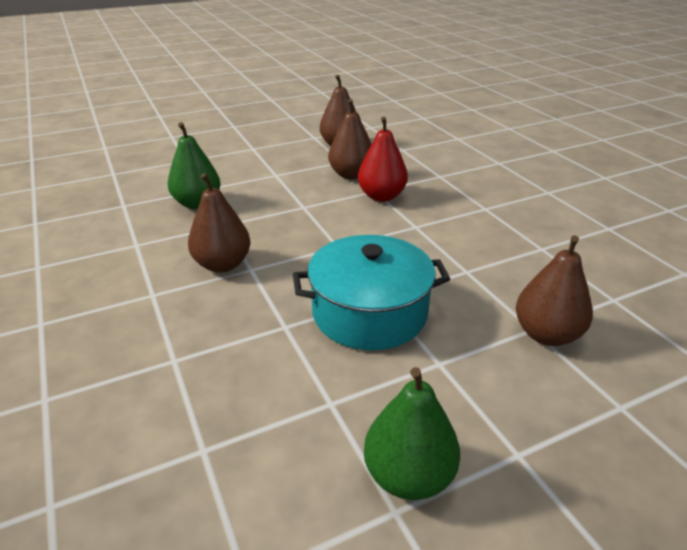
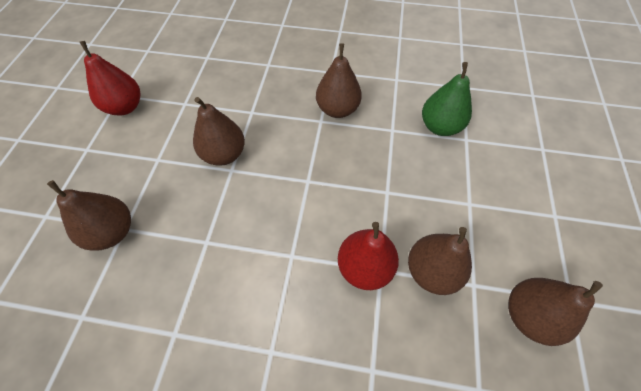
camera: 125 degrees right, 25 degrees up
(369, 313) = (224, 154): turquoise pot -> brown pear
(408, 476) = (125, 107): green pear -> red pear

